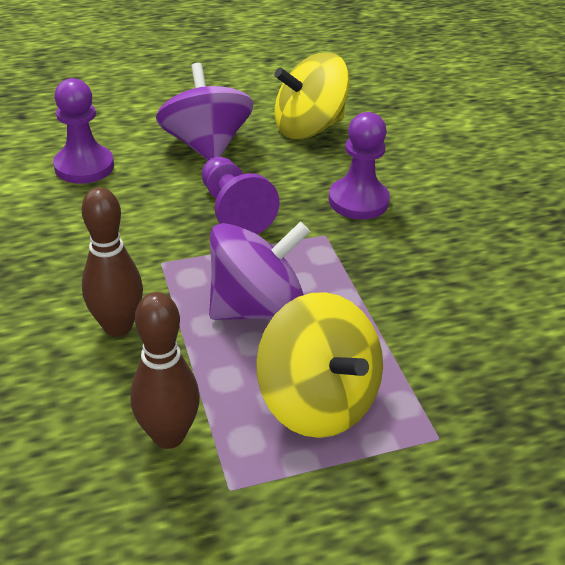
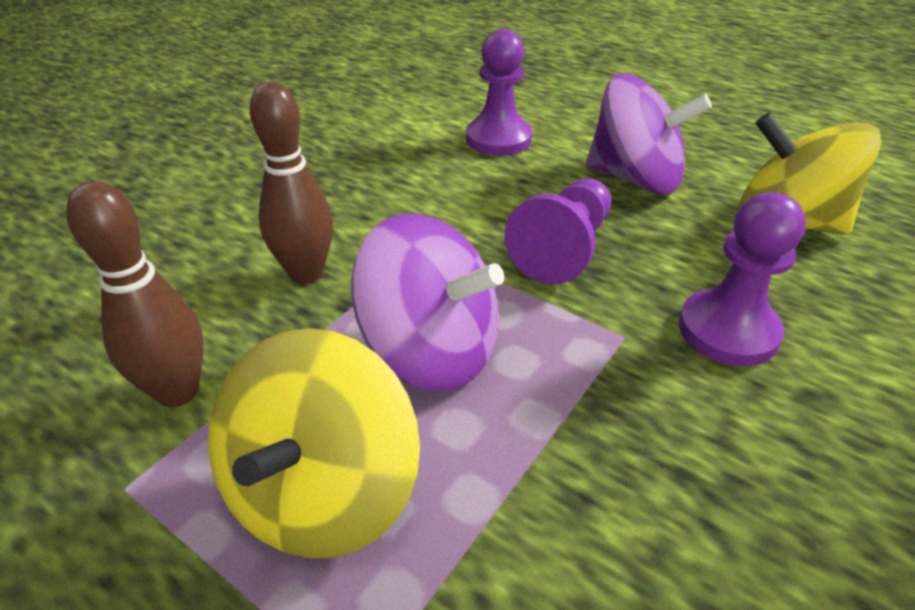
camera: 55 degrees right, 0 degrees up
(206, 146) = (635, 179): purple spinning top -> purple spinning top turned 75 degrees clockwise

